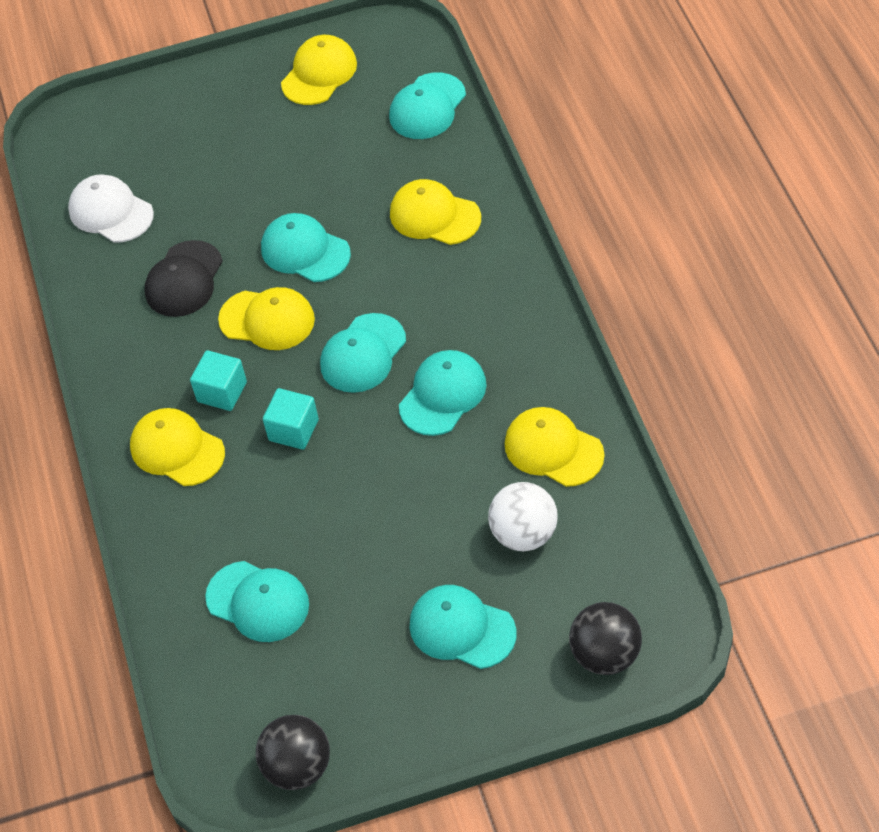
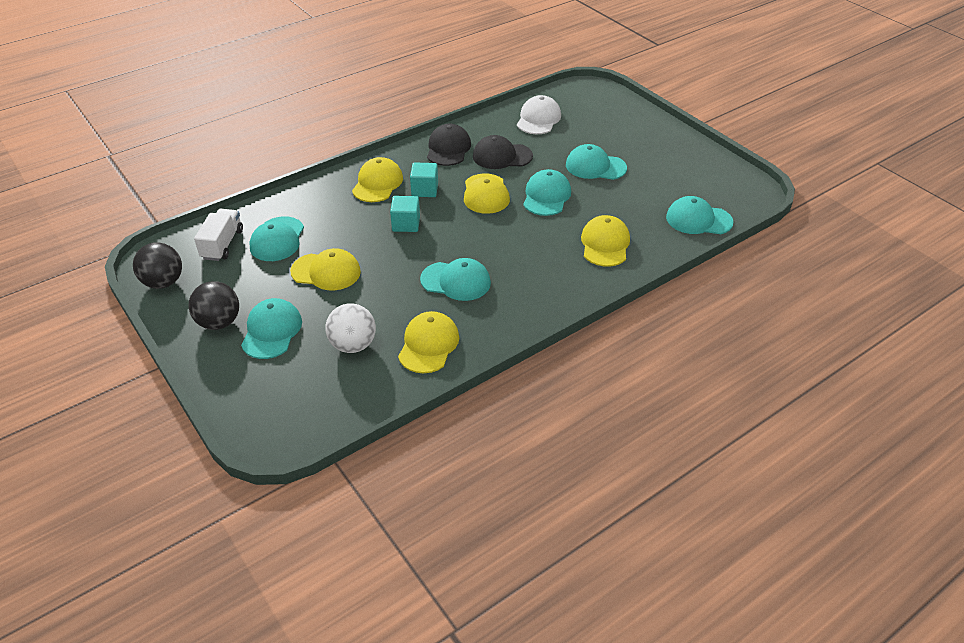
camera: 65 degrees right, 10 degrees down
(130, 341) = (448, 148): none -> black cap
(238, 679) = (222, 244): none -> white truck
(319, 73) = (695, 168): yellow cap -> yellow cap (326, 272)
(363, 354) = (475, 238): turquoise cap -> turquoise cap (595, 166)
(605, 655) = (261, 408): black ball -> black ball (219, 322)

